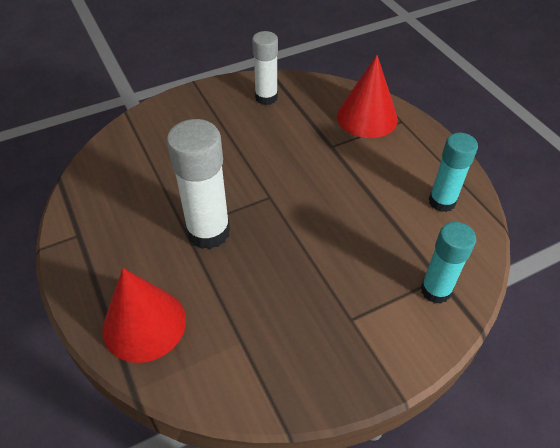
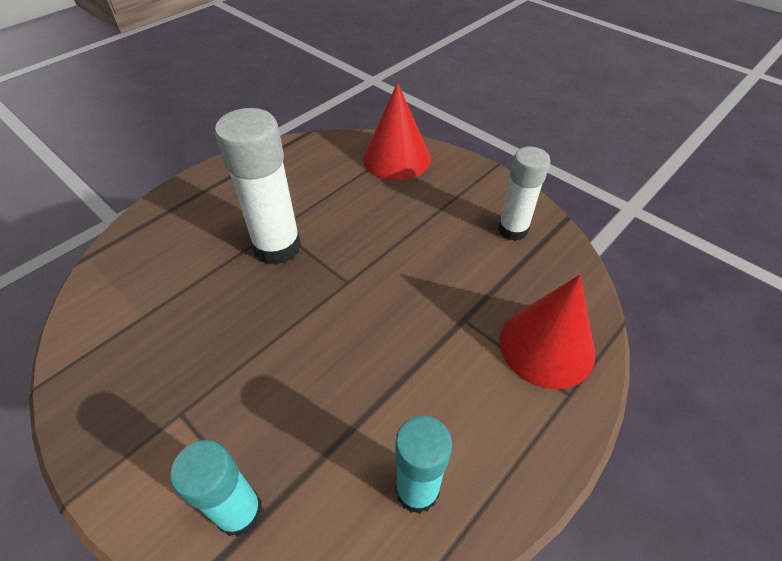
camera: 70 degrees right, 0 degrees up
(144, 324) = (156, 239): red cone -> red cone (396, 158)

